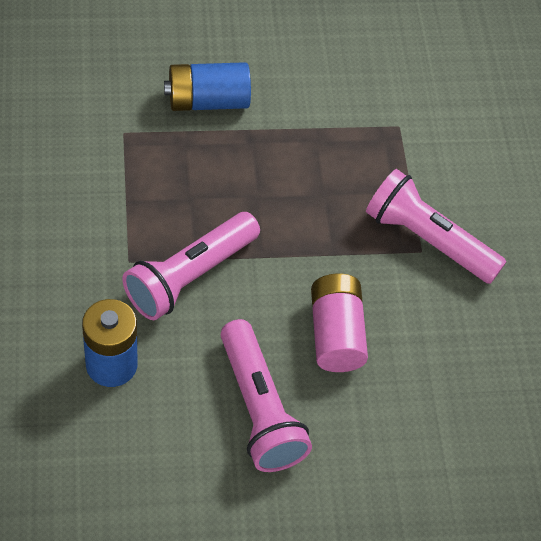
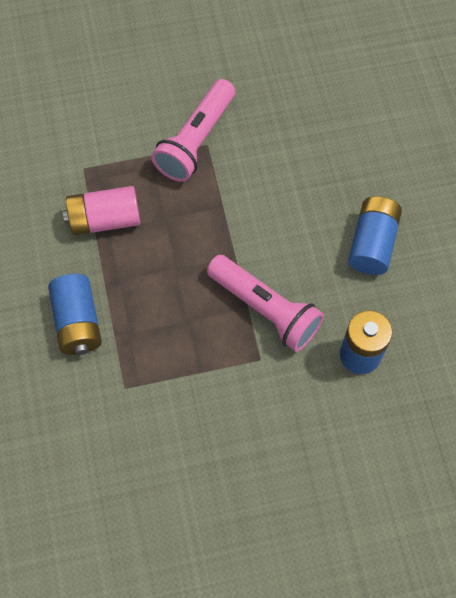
camera: 90 degrees left, 10 degrees up
(259, 409) = (372, 243): pink flashlight -> blue battery
(335, 334) = (295, 198): pink battery -> pink battery (104, 219)

